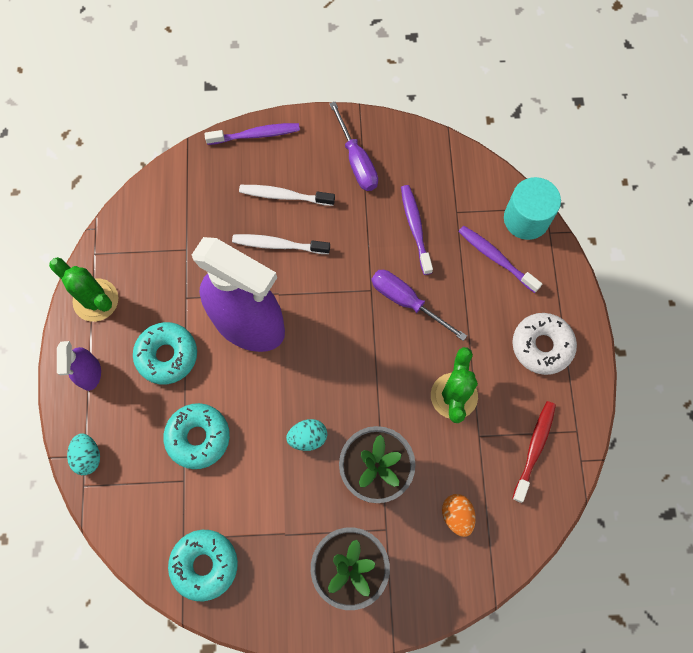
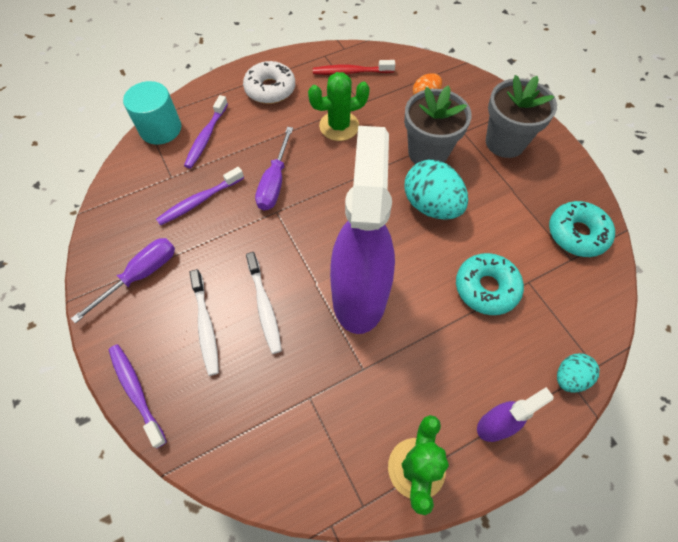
camera: 115 degrees left, 10 degrees down
(167, 355) = (431, 355): turquoise donut -> none
(308, 437) = (431, 206): turquoise egg -> turquoise egg, size x1.82

